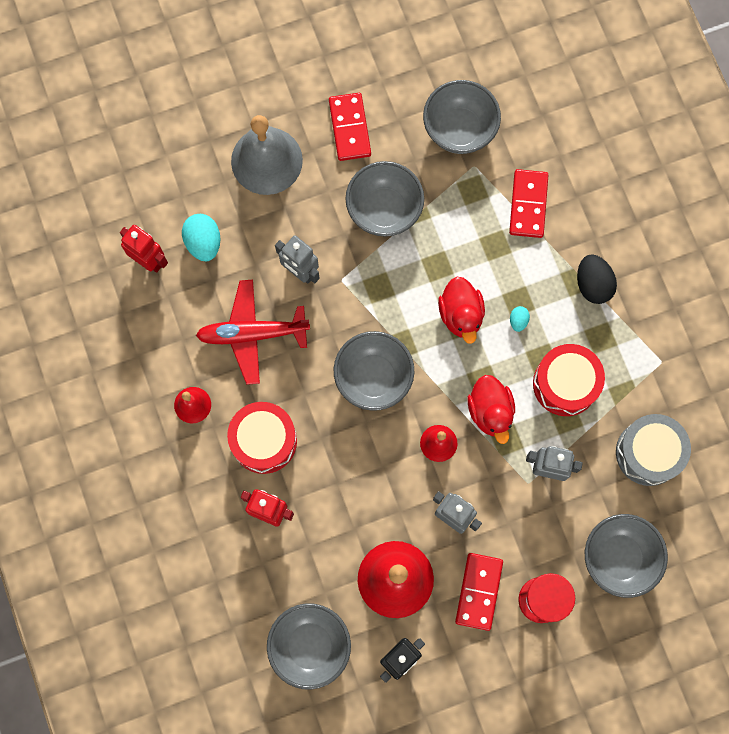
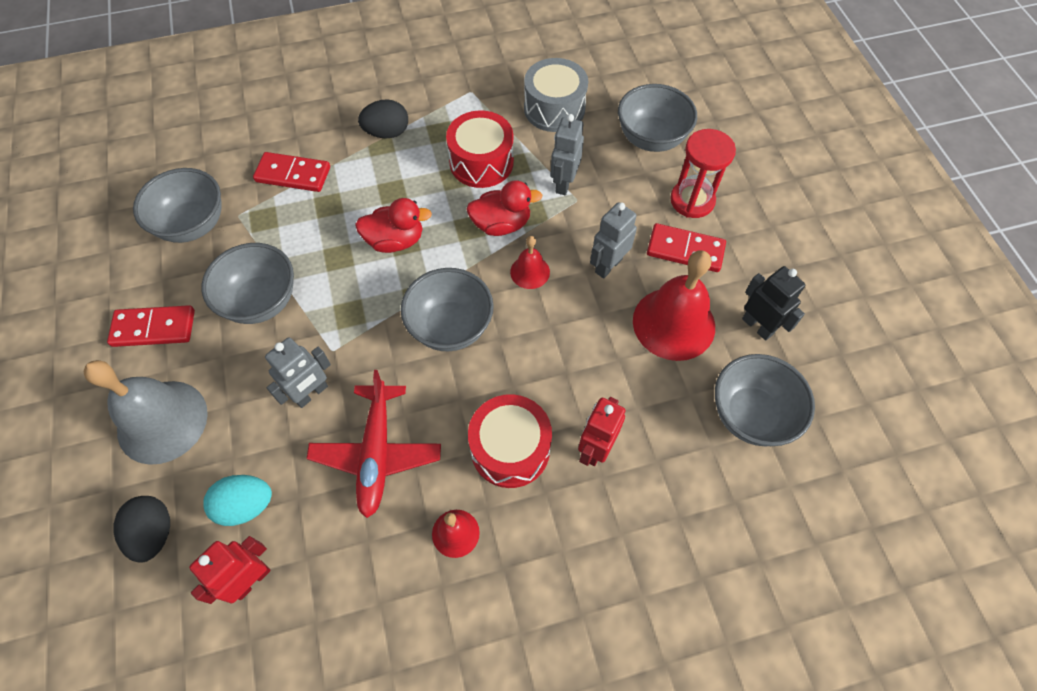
camera: 85 degrees left, 15 degrees down
(178, 181) = (154, 533): none -> black egg
(518, 321) = (411, 193): turquoise egg -> none

